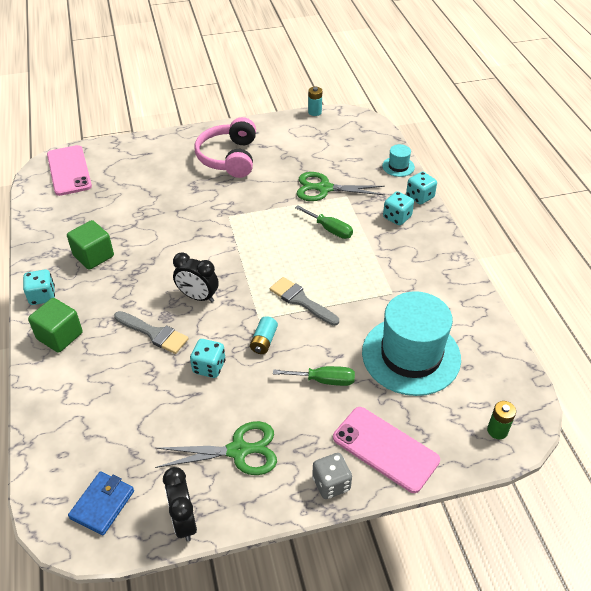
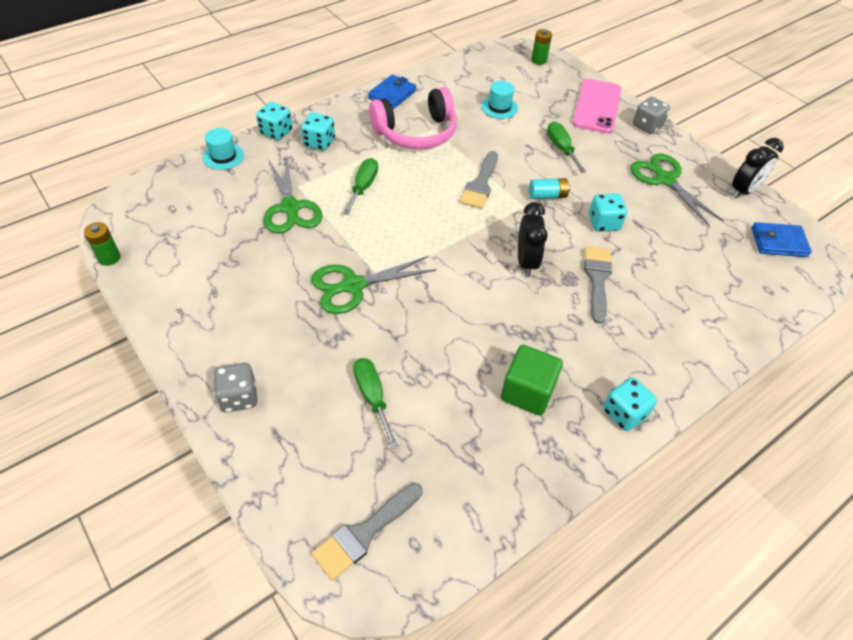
camera: 115 degrees left, 5 degrees up
(60, 336) = (661, 361): green cube -> none
(69, 170) = (364, 533): pink phone -> grey brush
(141, 191) = (372, 397): none -> green screwdriver
(179, 144) = (239, 397): none -> grey dice
(229, 158) = (255, 320): pink headphones -> pink headphones (416, 132)
(231, 202) = (353, 286): none -> green scissors
(314, 112) = (109, 258): turquoise battery -> green battery
(411, 355) = (499, 107): turquoise hat -> turquoise hat, size x0.42
(456, 279) = (392, 94): none -> blue wallet

